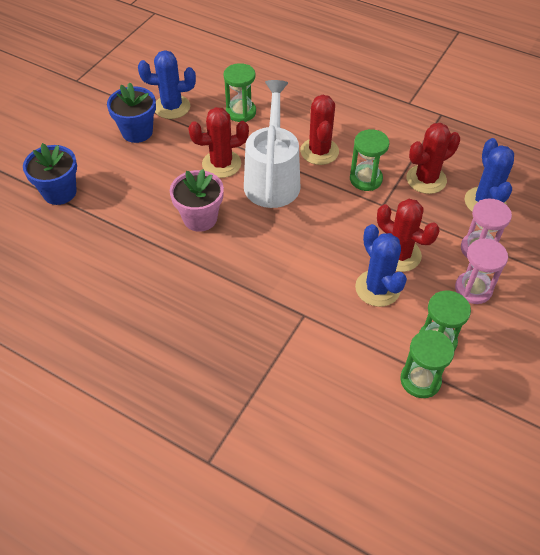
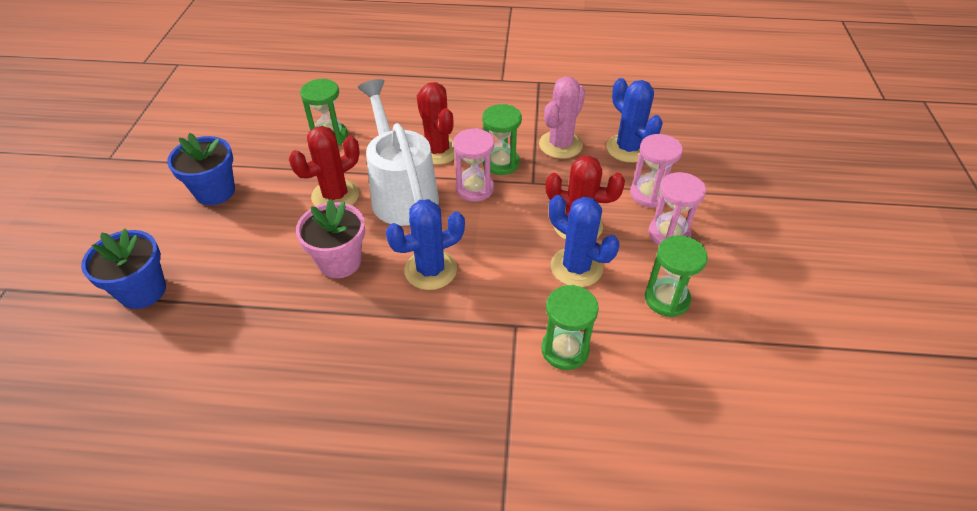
camera: 25 degrees left, 5 degrees down
(172, 107) = (246, 153): blue cactus -> blue cactus (430, 270)
(332, 194) = (474, 188): none -> pink hourglass
(420, 380) = (676, 346): green hourglass -> green hourglass (565, 350)
(426, 179) = (560, 145): red cactus -> pink cactus

